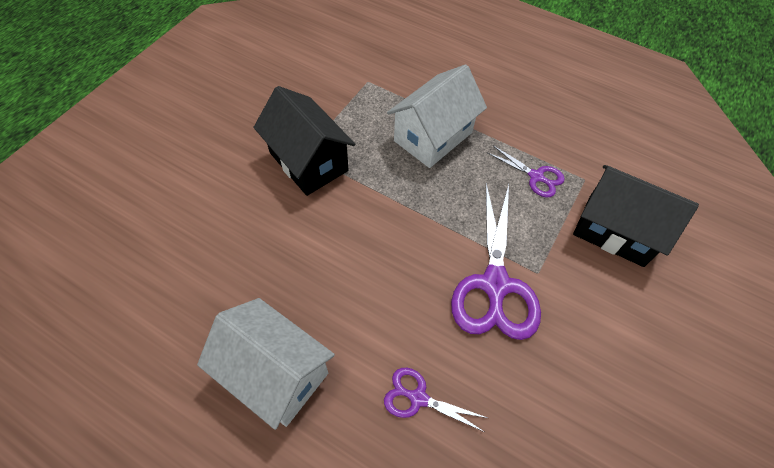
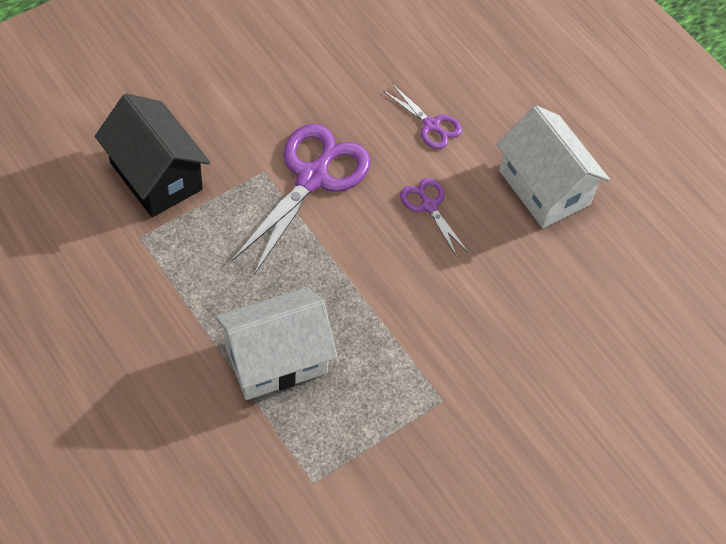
camera: 160 degrees left, 0 degrees up
(308, 161) = (441, 386): black house -> none
(536, 176) = (191, 262): purple scissors -> purple scissors (429, 206)

